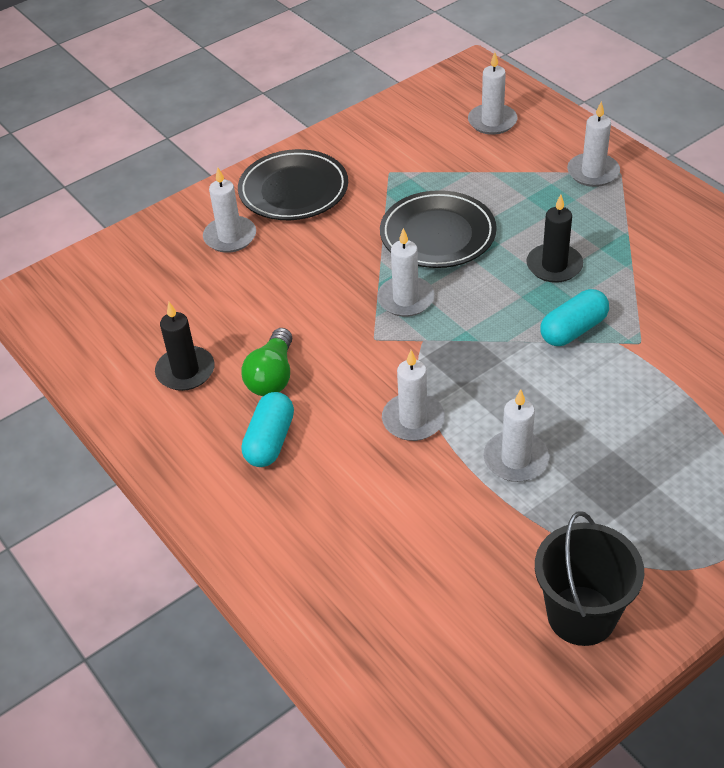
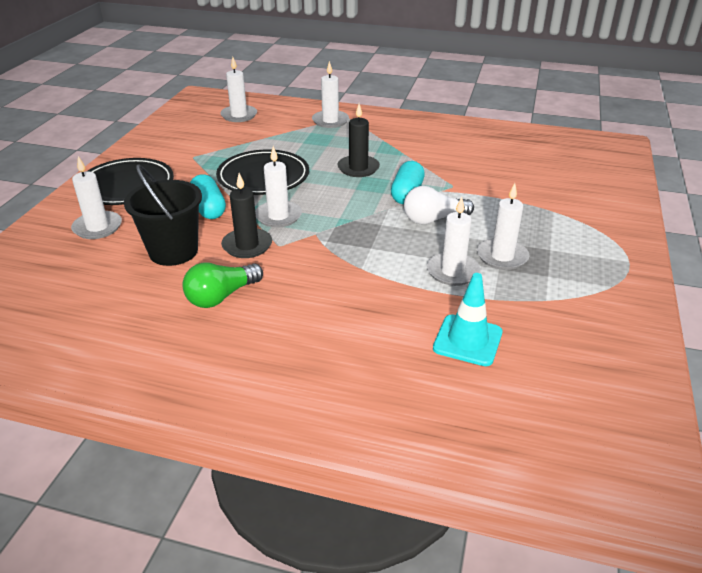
camera: 40 degrees left, 10 degrees down
(185, 371) = (139, 323): black candle -> black candle (247, 245)
(270, 441) = (262, 337): turquoise capsule -> turquoise capsule (208, 208)
(272, 376) = (221, 296): green light bulb -> green light bulb turned 75 degrees clockwise
(413, 420) = (359, 279): white candle -> white candle (502, 256)
(447, 546) = (467, 340): none -> turquoise traffic cone
(566, 381) = (433, 219): none -> white light bulb
(581, 615) = (596, 337): black bucket -> black bucket (173, 251)

